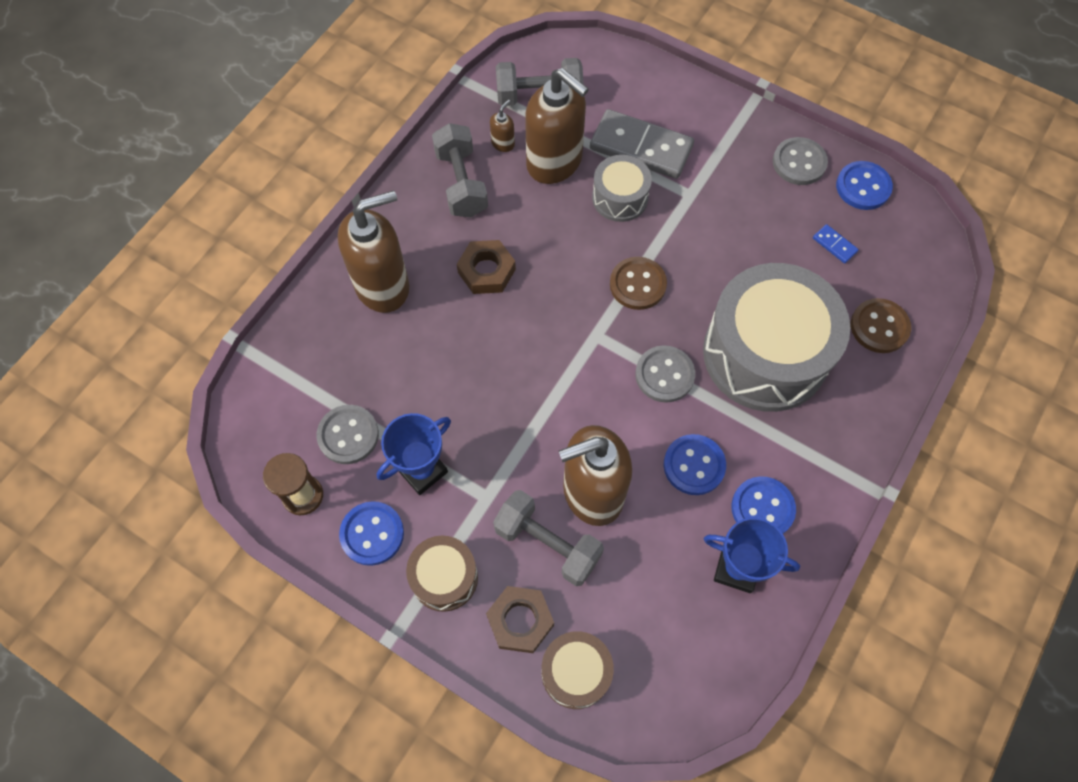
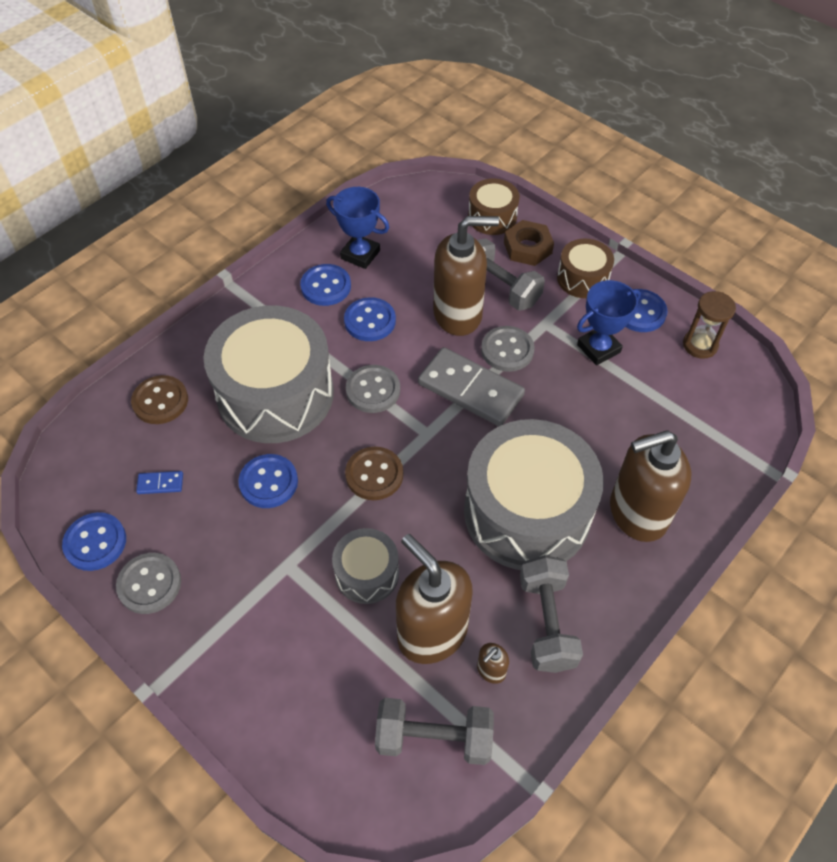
camera: 170 degrees left, 10 degrees down
(348, 435) = (664, 383): grey button -> grey button (507, 350)
(486, 271) = (527, 512): brown nut -> grey drum
(641, 147) = (324, 636): grey domino -> grey domino (470, 390)
(735, 262) = (268, 482): none -> blue button
(834, 245) = (160, 483): blue domino -> blue domino turned 60 degrees counterclockwise

